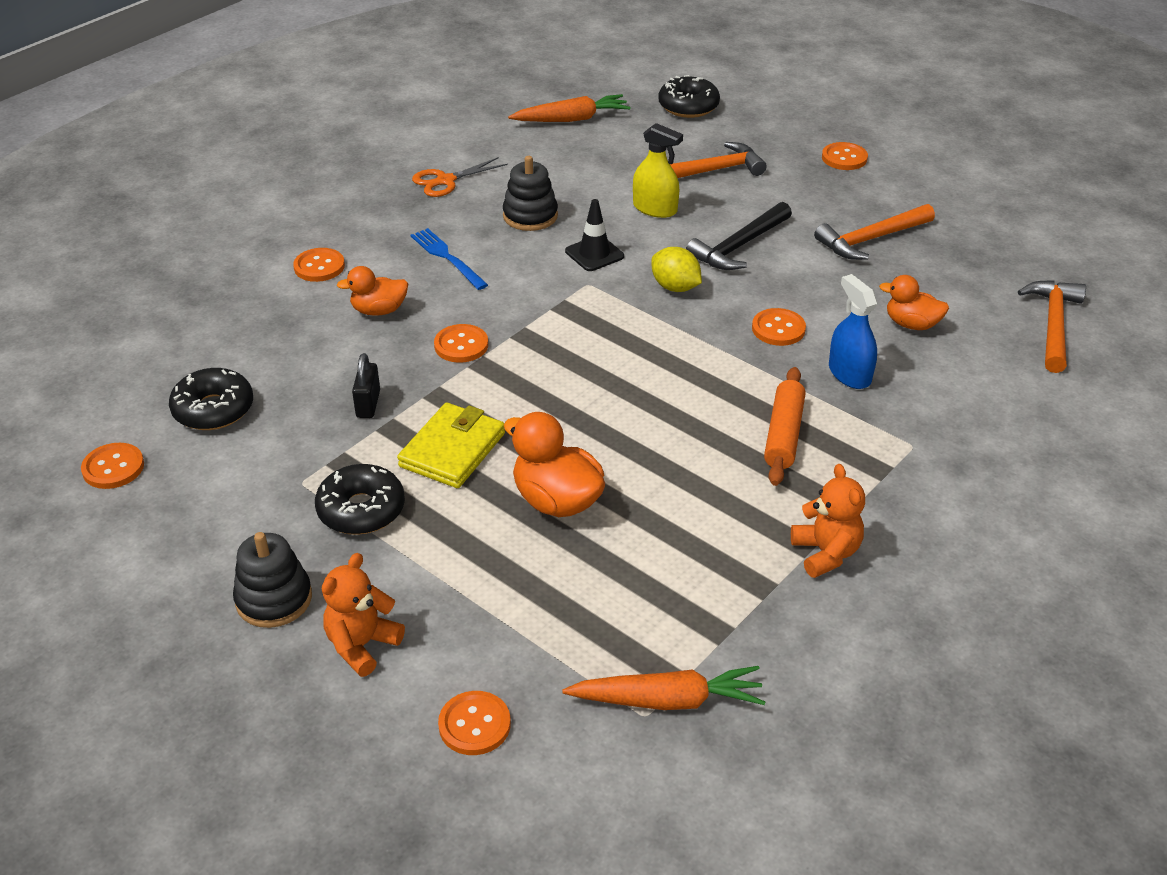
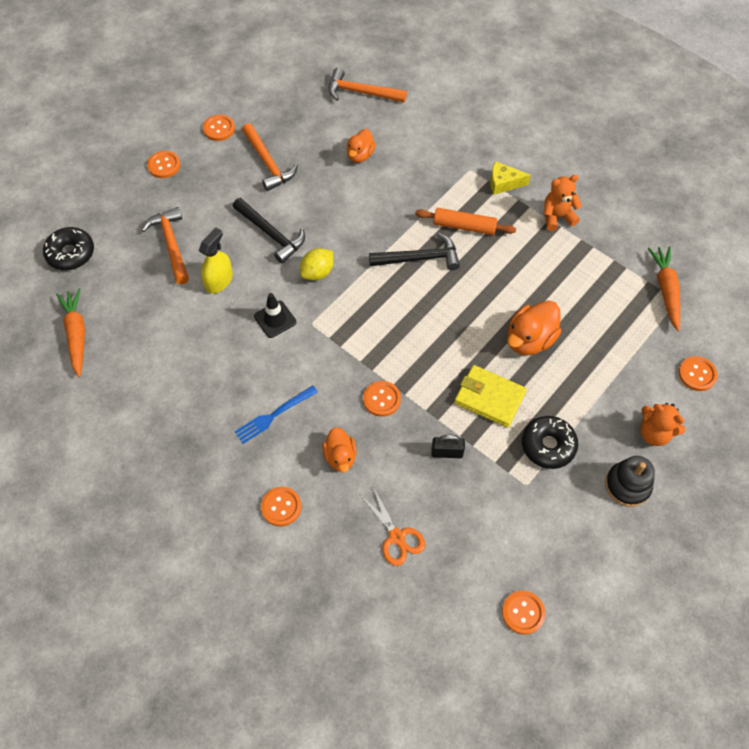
camera: 90 degrees left, 20 degrees up
(213, 409) = (457, 555): black donut -> none
(446, 181) = (162, 424): orange scissors -> orange scissors (396, 537)
(530, 216) = (221, 361): black stacking toy -> none
(711, 384) = (419, 258): none -> black hammer
(778, 329) = (364, 220): orange button -> orange button (219, 129)
(849, 374) = (408, 190): blue spray bottle -> none
(892, 486) = (503, 183): none -> yellow cheese

